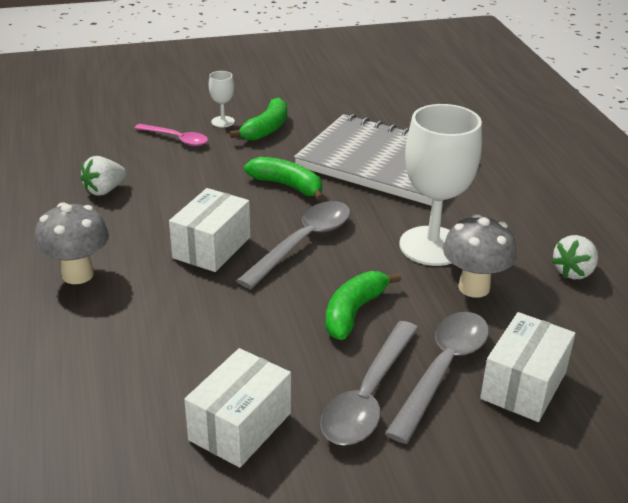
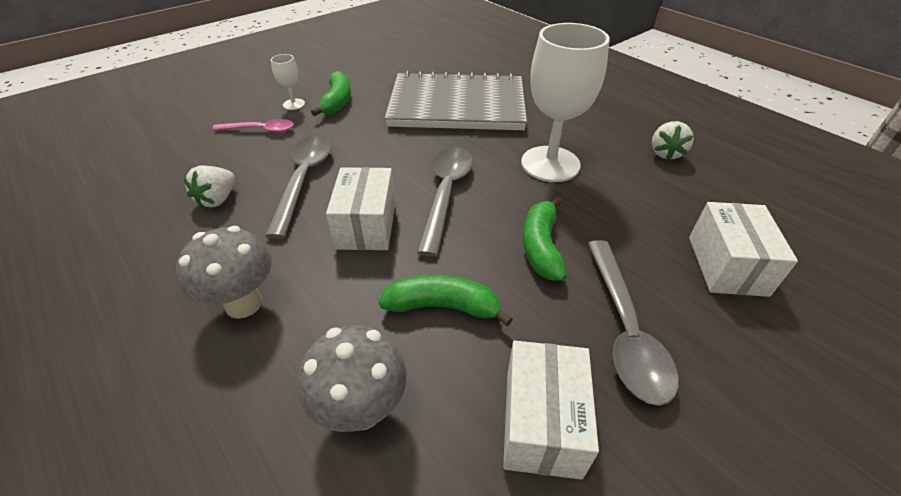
camera: 25 degrees left, 10 degrees up
(287, 186) = (392, 145): green banana -> green banana (443, 306)
(443, 370) = (658, 276): grey spoon -> grey spoon (304, 180)
(474, 287) = (612, 190): grey mushroom -> grey mushroom (362, 409)

